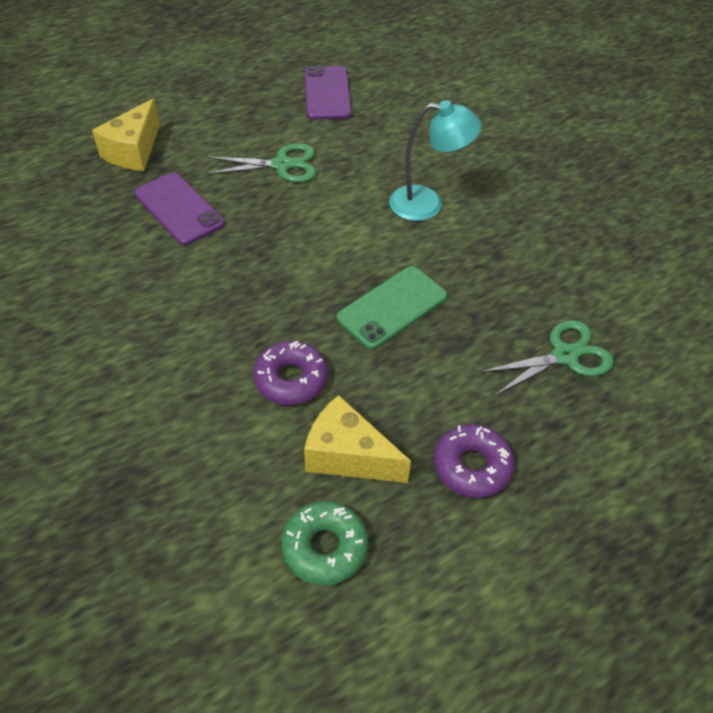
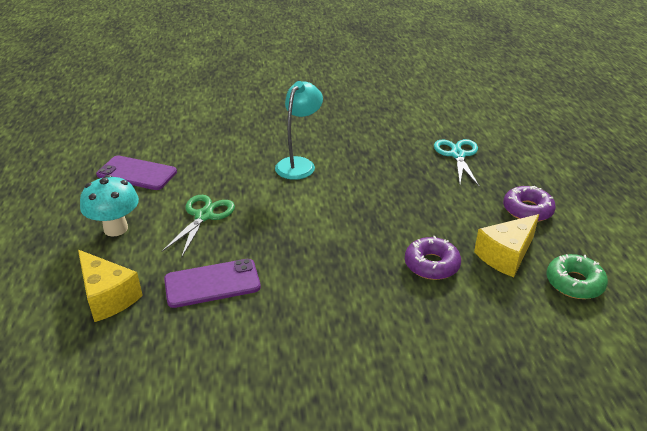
camera: 65 degrees left, 15 degrees down
(230, 116) = (116, 229): none -> turquoise mushroom
(392, 307) = (387, 204): green phone -> none
(564, 355) = (457, 155): green scissors -> turquoise scissors

